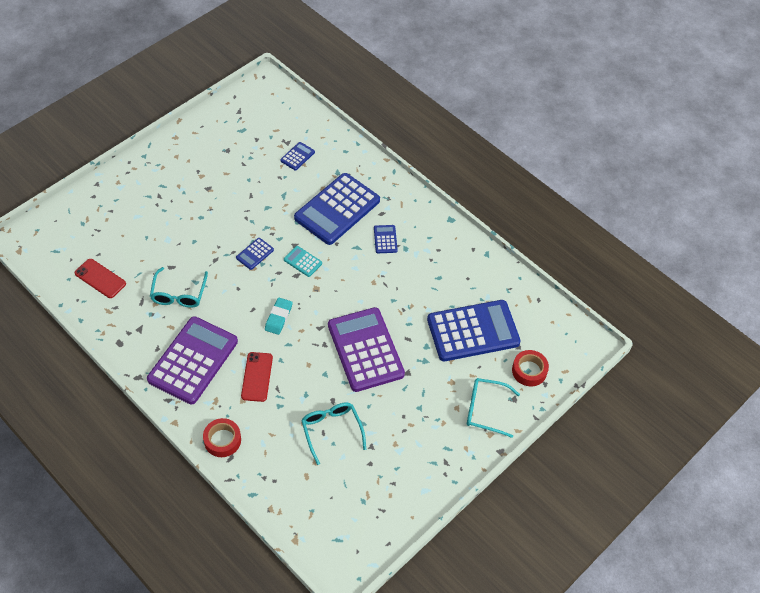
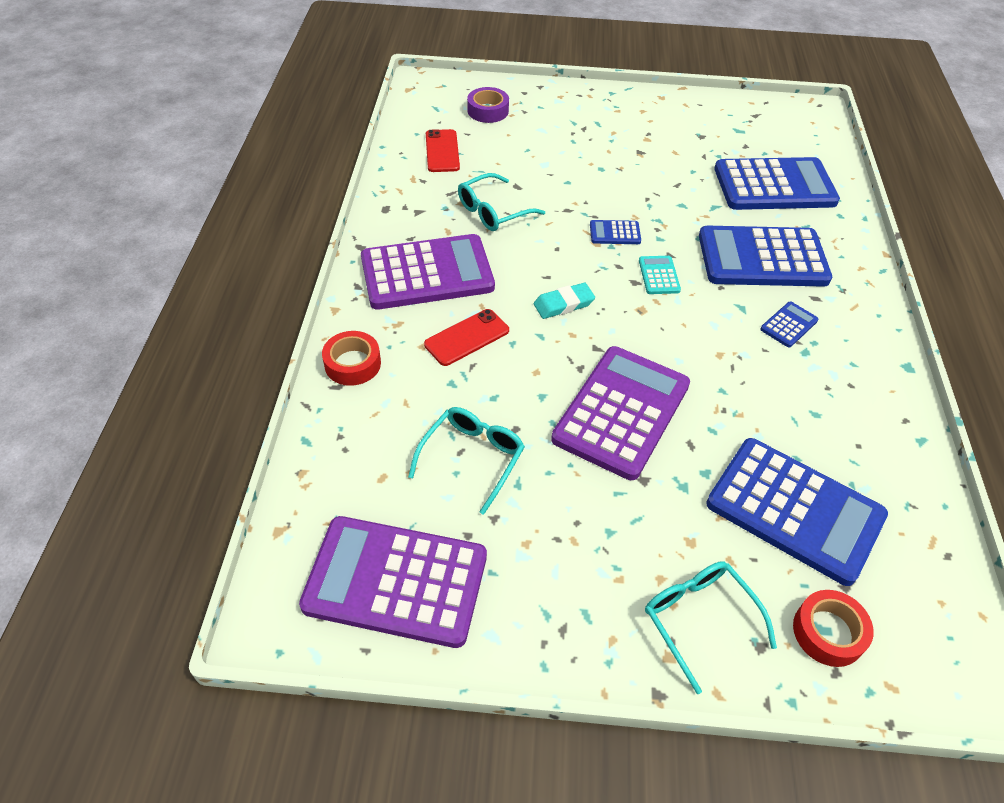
camera: 50 degrees right, 5 degrees down
(89, 228) = (488, 111): none -> purple tape
(297, 156) = (774, 186): blue calculator -> blue calculator, size x2.37
(366, 509) = (396, 581): none -> purple calculator

